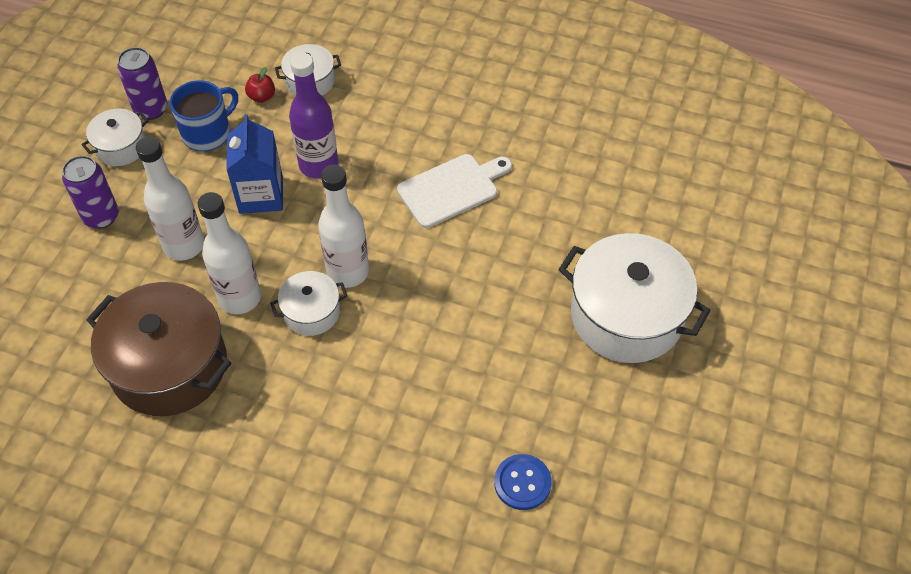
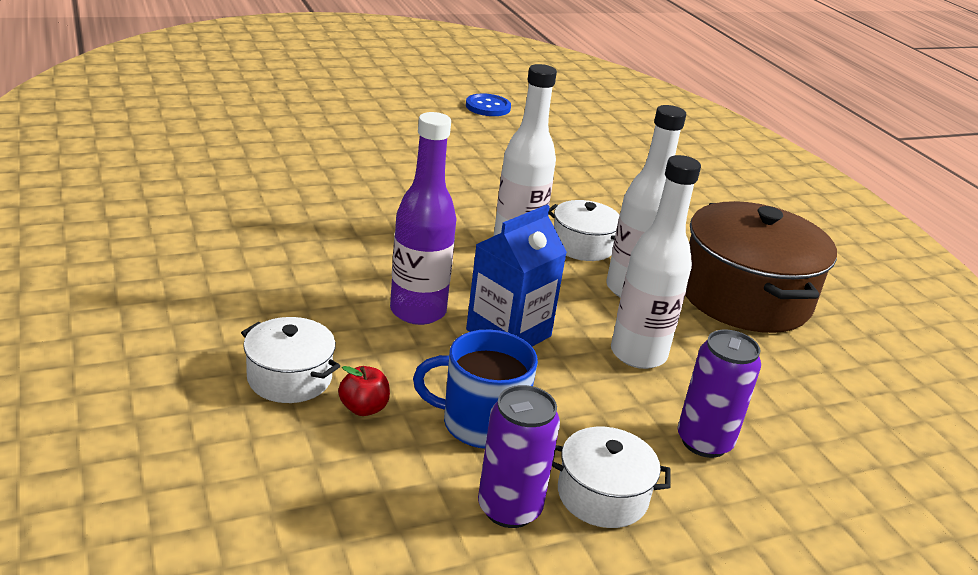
camera: 135 degrees left, 25 degrees down
(451, 189) = (347, 220): white cutting board -> none
(522, 483) = (565, 124): blue button -> blue button (488, 107)
(626, 316) = (380, 117): white pot -> none

